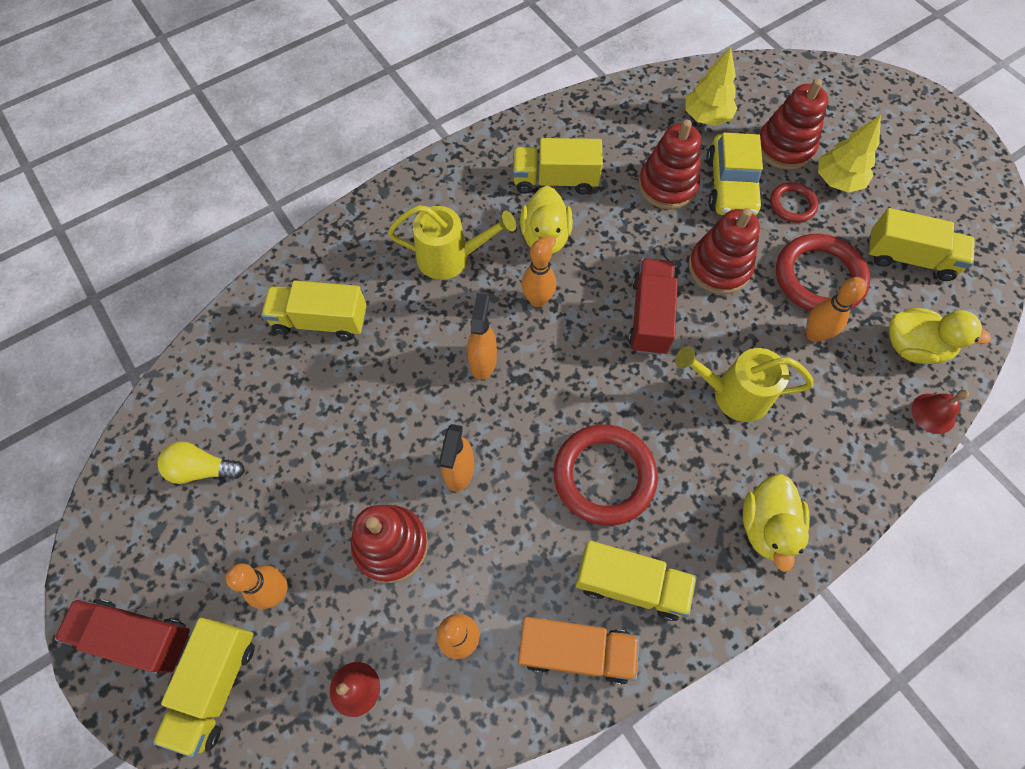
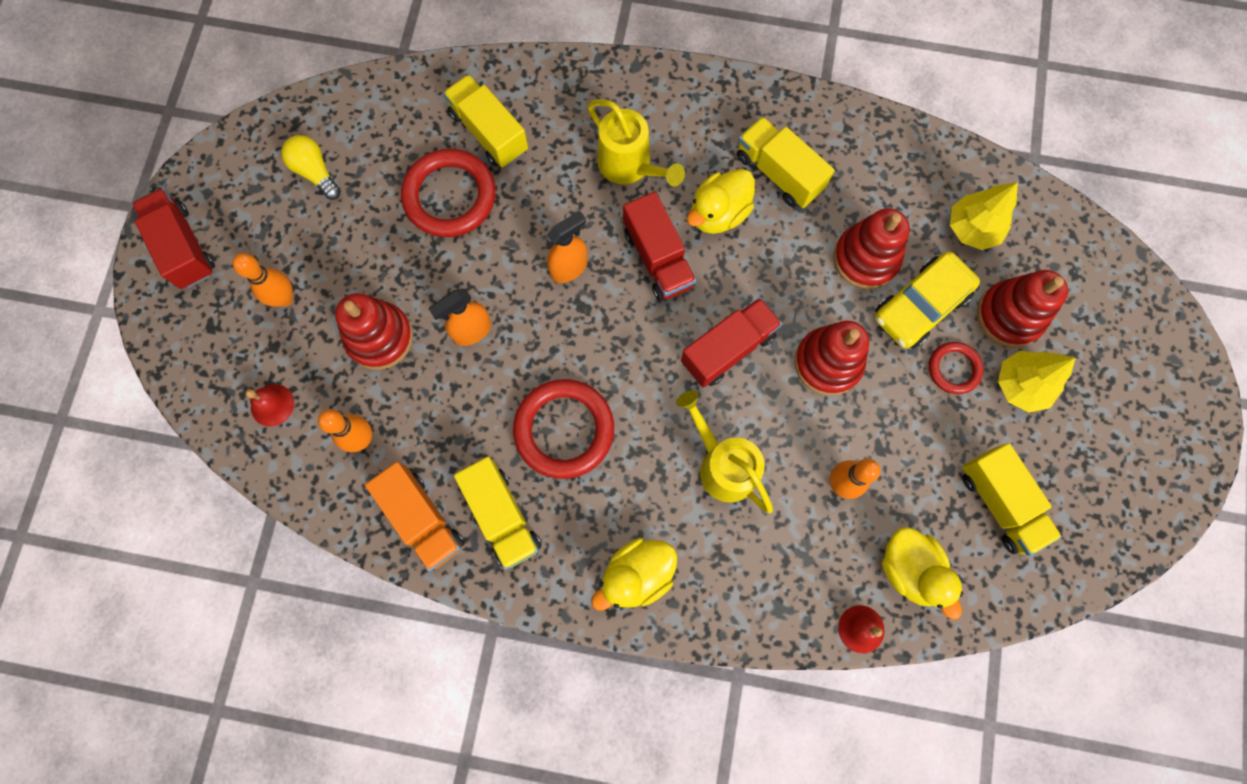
camera: 45 degrees right, 10 degrees up
(216, 685) = (199, 322): yellow truck -> none
(537, 300) = (658, 258): orange bowling pin -> red truck
(819, 277) = (900, 446): red ring -> red ring (450, 196)

